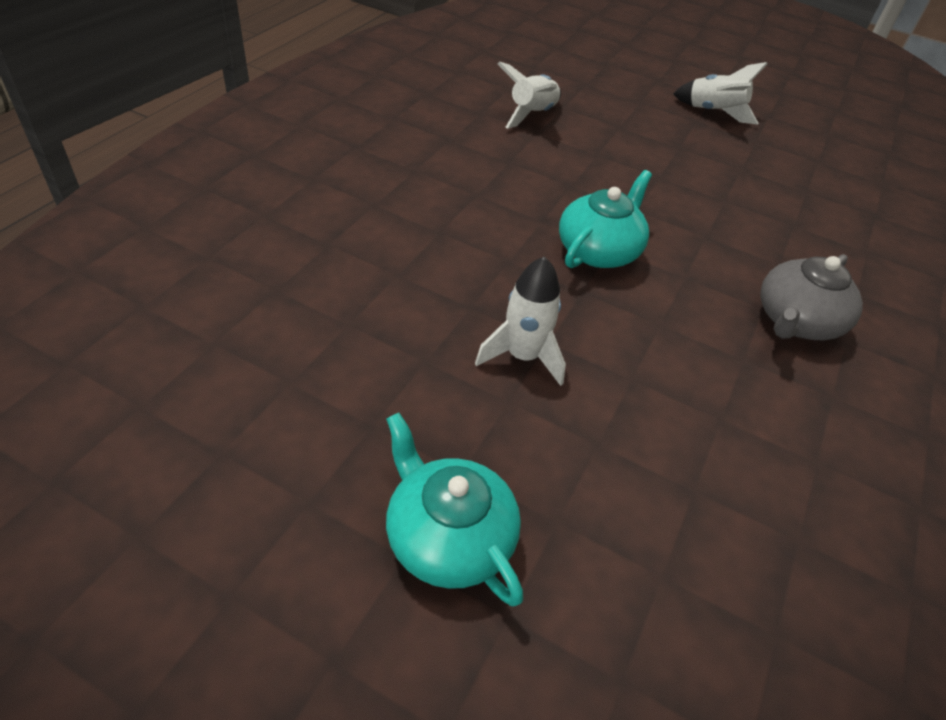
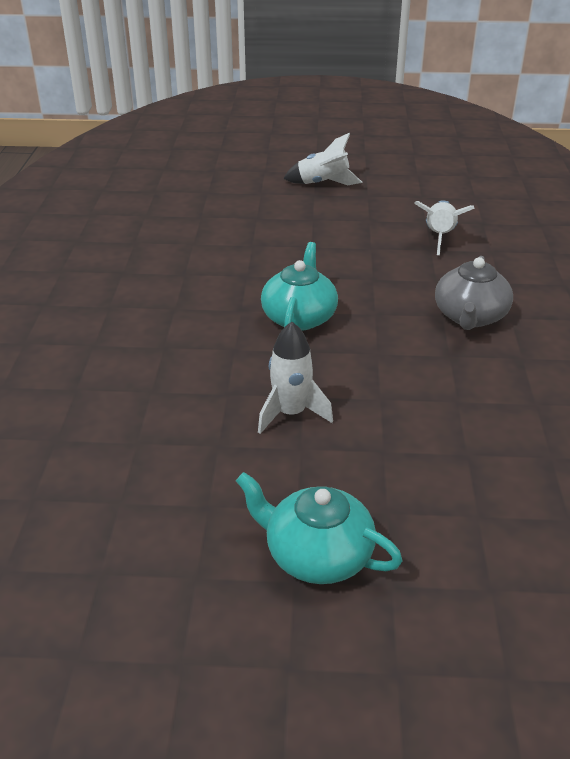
camera: 20 degrees left, 10 degrees down
(532, 114) = (178, 230): white rocket -> white rocket (439, 237)

